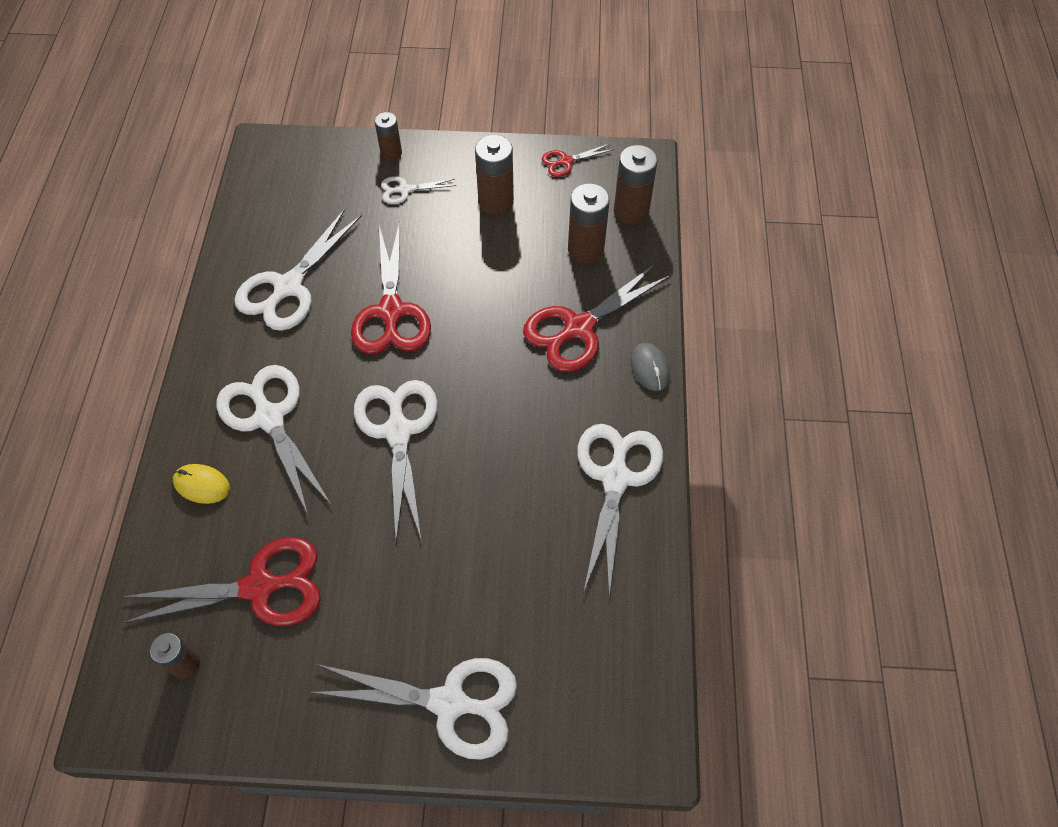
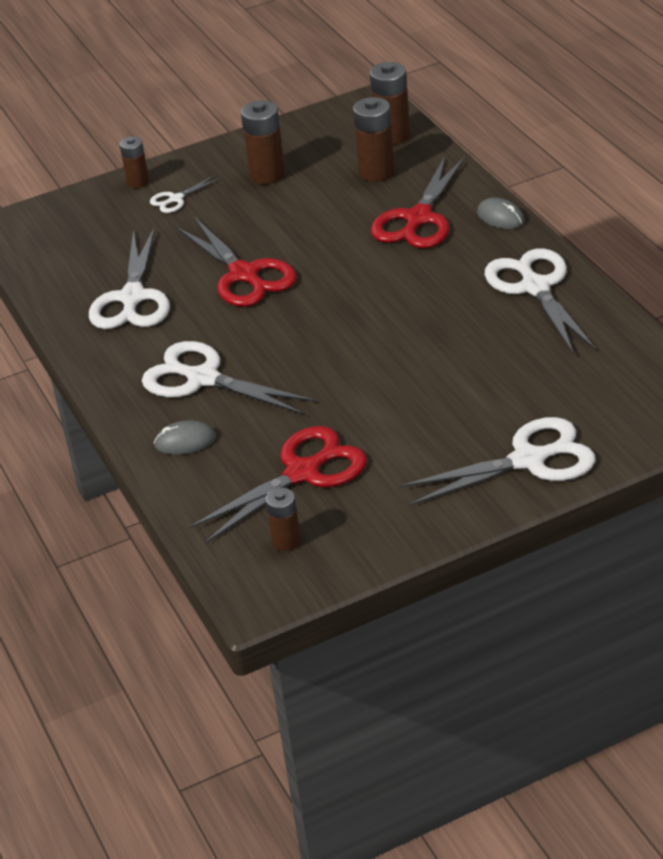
camera: 25 degrees left, 20 degrees down
(202, 485) = (185, 441): yellow mouse -> grey mouse
(398, 432) = (327, 338): white scissors -> none
(566, 161) = (304, 127): red scissors -> none

